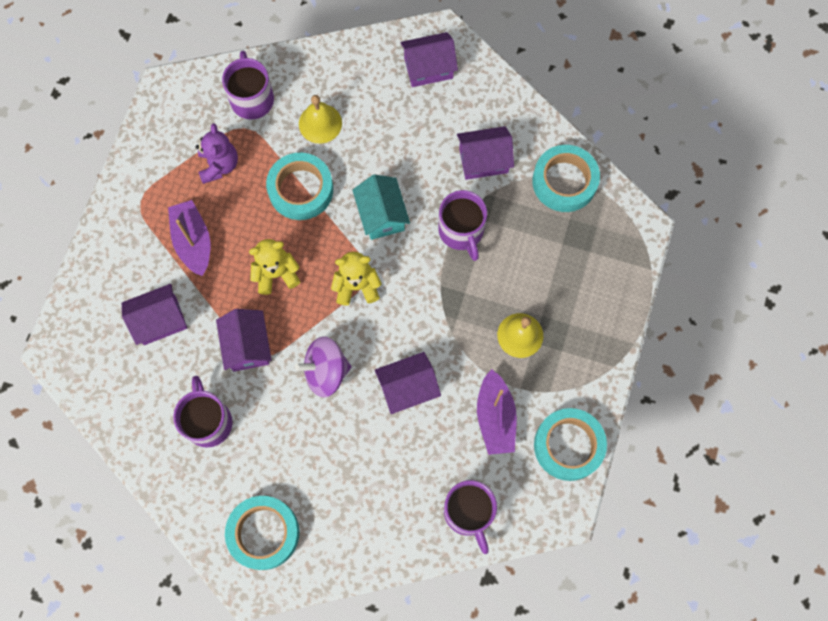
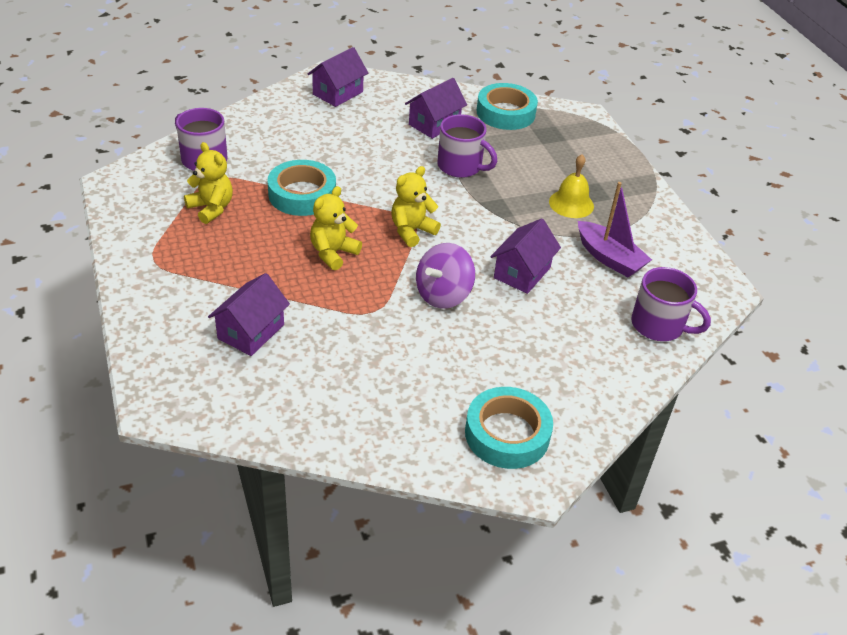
camera: 40 degrees left, 30 degrees down
(193, 241) = (233, 265): purple boat -> none
(208, 421) = (370, 380): purple mug -> none
(219, 165) = (211, 208): purple teddy bear -> yellow teddy bear
(247, 346) = (354, 310): purple house -> none
(320, 123) = (279, 151): yellow bell -> none
(381, 215) = (387, 182): turquoise house -> none
(568, 445) = (680, 248): turquoise tape -> none

